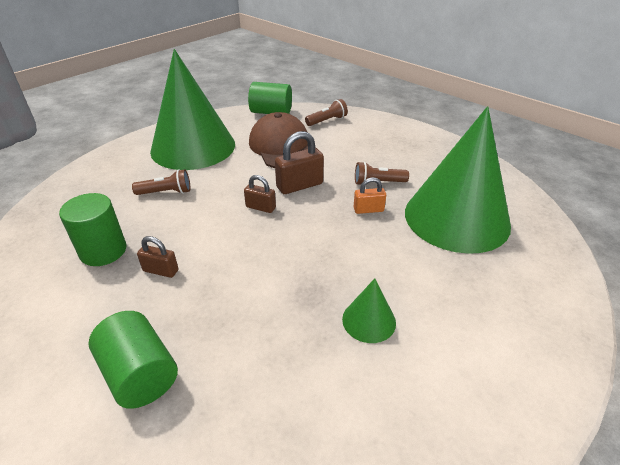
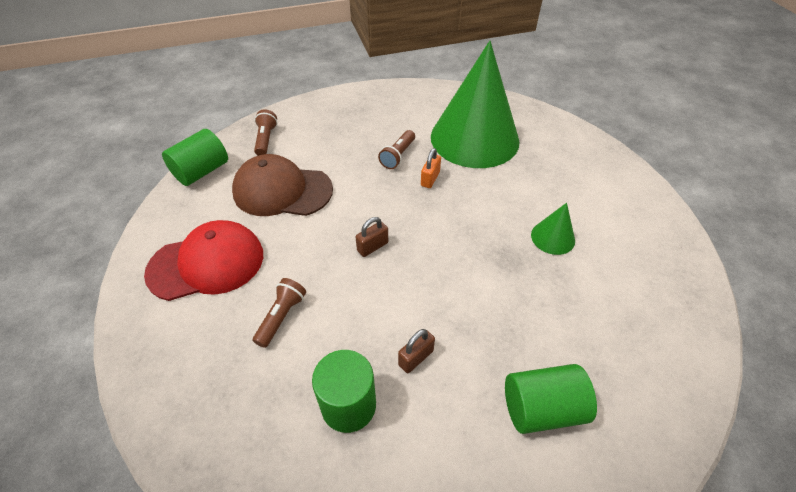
camera: 60 degrees left, 10 degrees up
(193, 147) = (207, 263): green cone -> red cap
(299, 185) = (360, 206): brown padlock -> none

